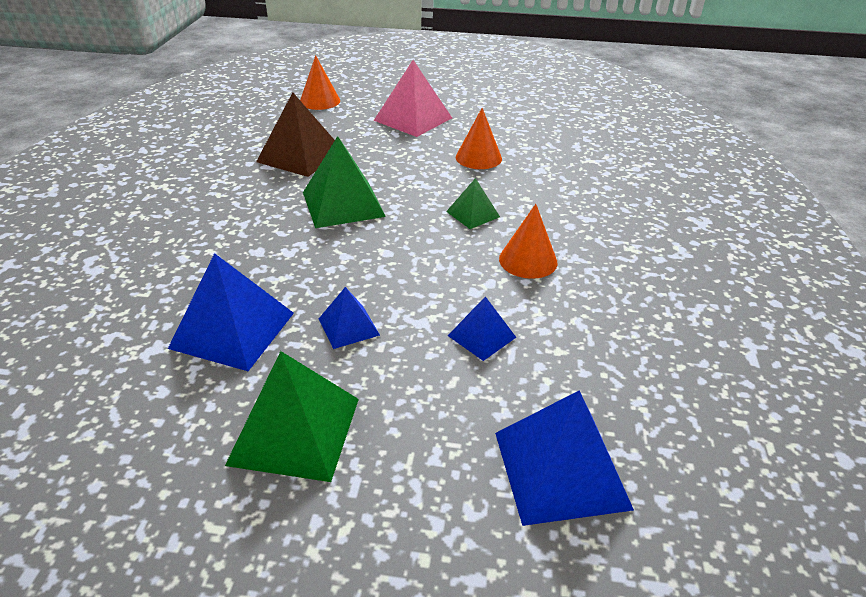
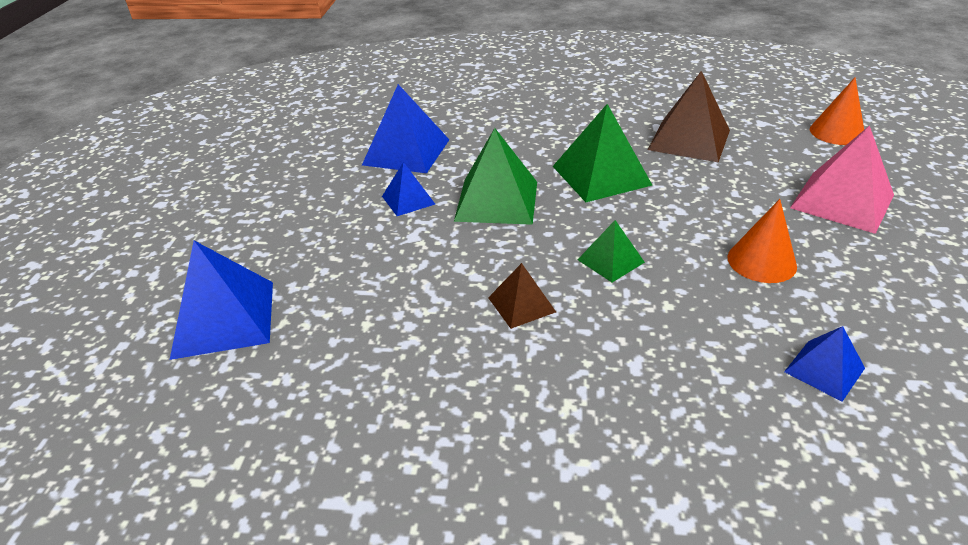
camera: 90 degrees right, 0 degrees up
(295, 430) = (300, 191): green pyramid -> green pyramid (496, 201)
(481, 336) = (391, 272): blue pyramid -> blue pyramid (824, 370)
(528, 260) = (521, 304): orange cone -> brown pyramid

